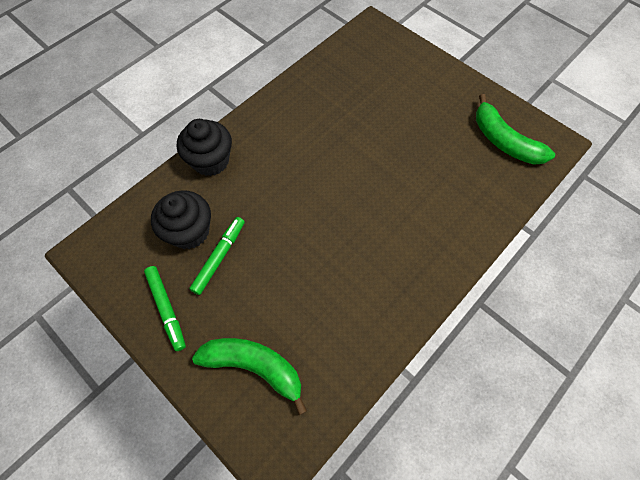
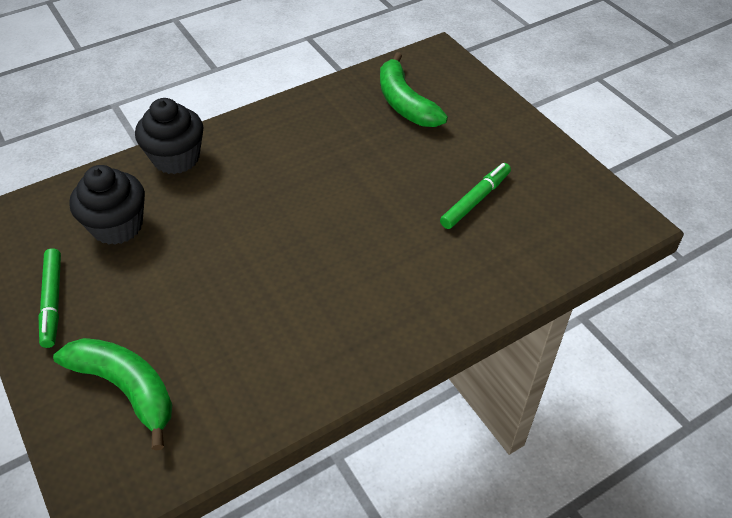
camera: 15 degrees right, 15 degrees down
(219, 257) = (139, 260): green marker -> green marker (475, 200)
(504, 141) = (557, 207): green banana -> green banana (405, 103)

